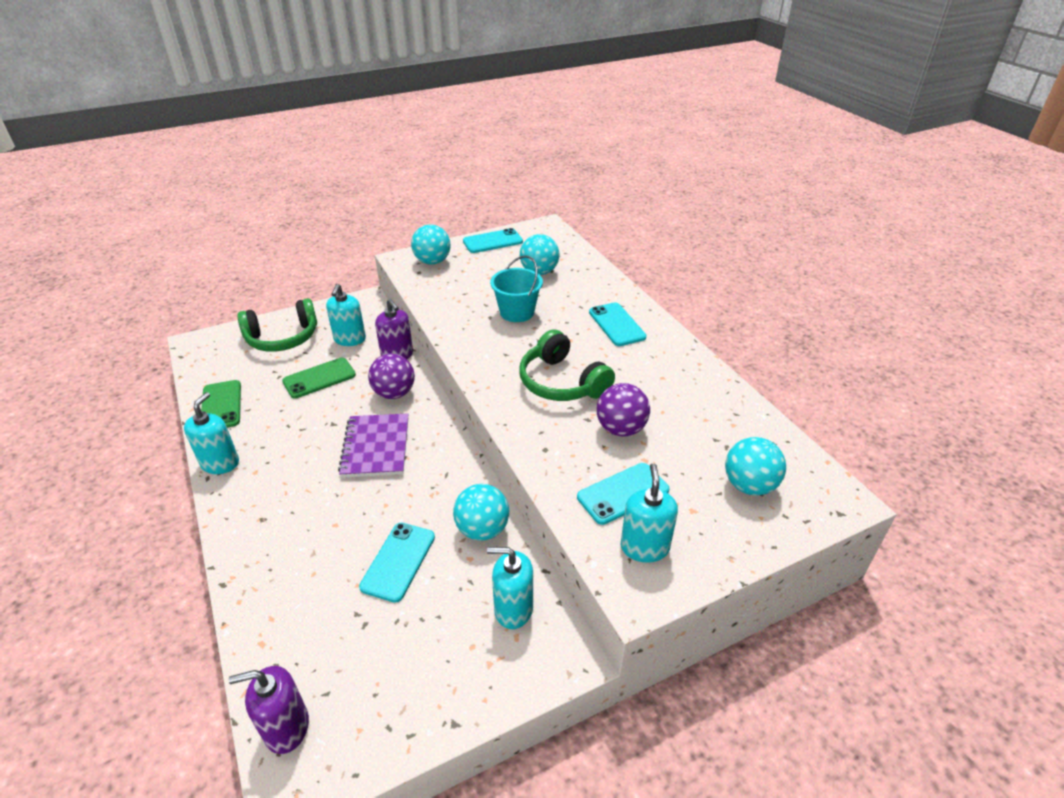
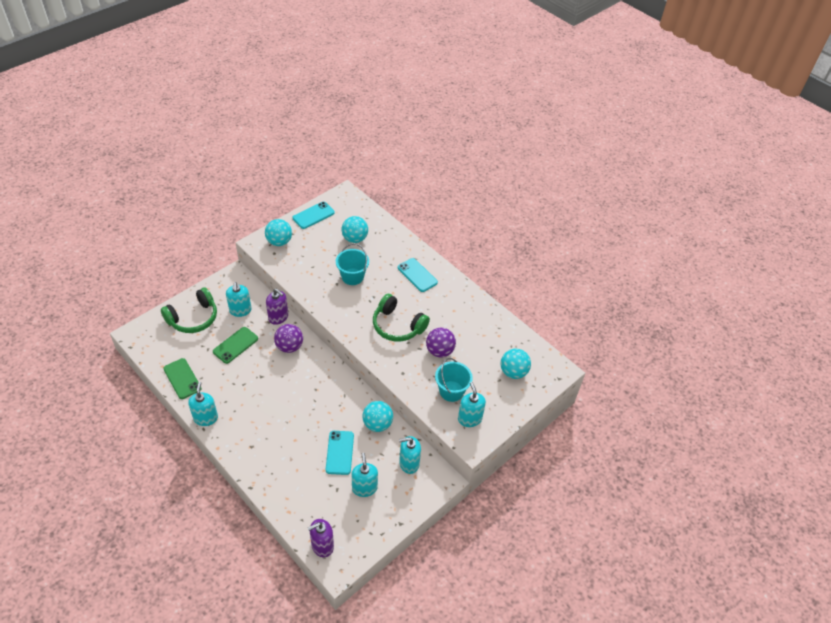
camera: 20 degrees left, 10 degrees up
(375, 447) = (295, 387): purple notebook -> none
(414, 634) = (364, 488): none -> turquoise soap dispenser
(623, 493) = (451, 391): turquoise phone -> turquoise bucket

